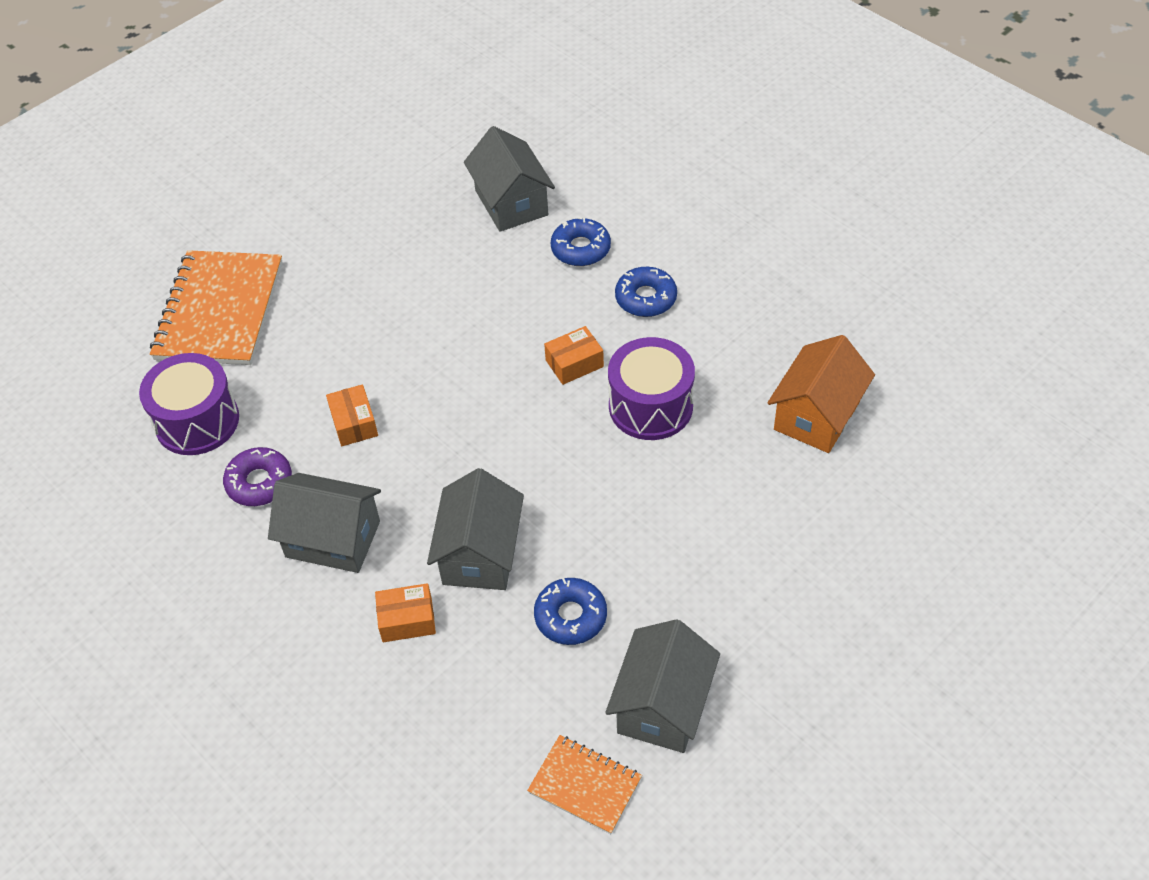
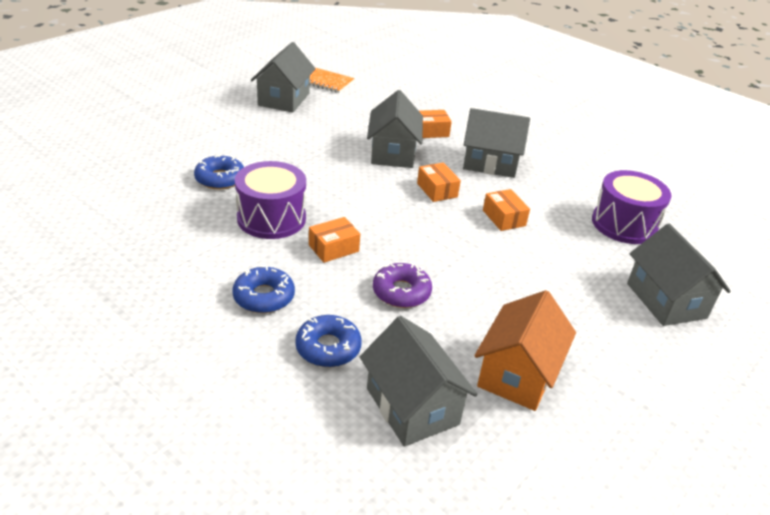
camera: 170 degrees right, 15 degrees down
(220, 311) = (666, 300): orange notebook -> grey house
(259, 482) = (554, 190): purple donut -> purple donut (401, 292)
(430, 472) = (437, 190): none -> orange box
(570, 616) = (334, 128): blue donut -> blue donut (220, 179)
(817, 415) = (138, 207): orange house -> orange house (517, 374)

